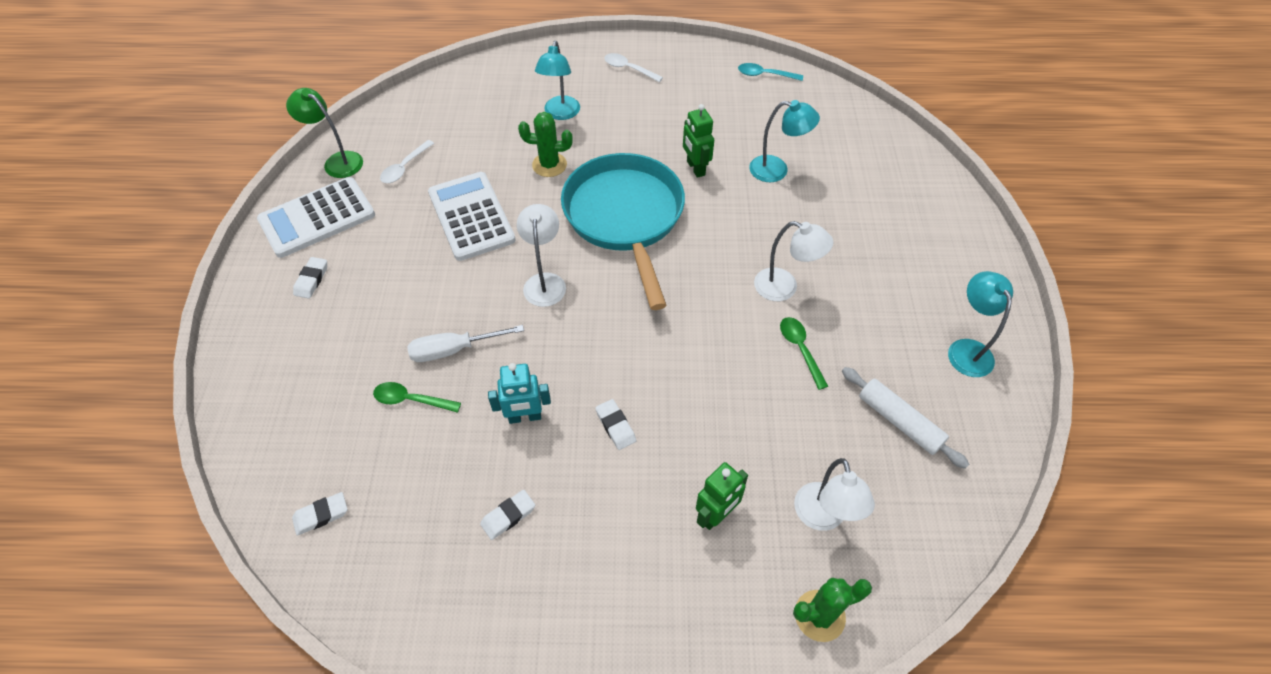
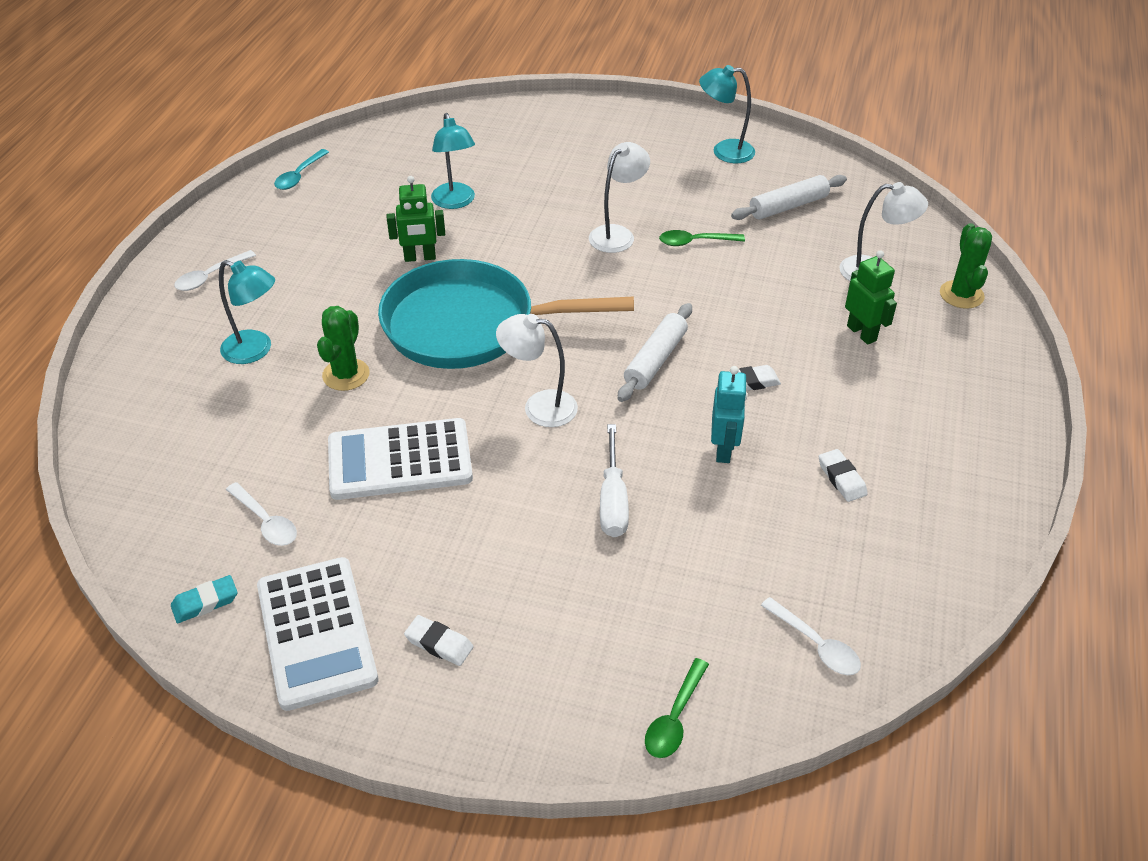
camera: 75 degrees left, 10 degrees down
(321, 515) = (816, 644): white eraser -> white spoon
(337, 161) = (205, 602): green lamp -> turquoise eraser
(411, 400) = (675, 547): green spoon -> green spoon (675, 718)
(622, 348) = (655, 360): none -> white rolling pin
(777, 170) = (455, 202): turquoise lamp -> turquoise lamp turned 135 degrees clockwise

